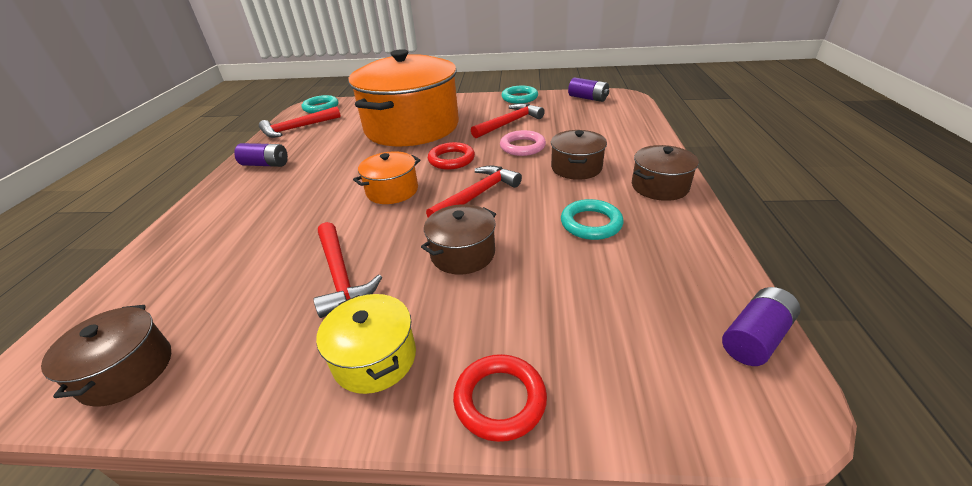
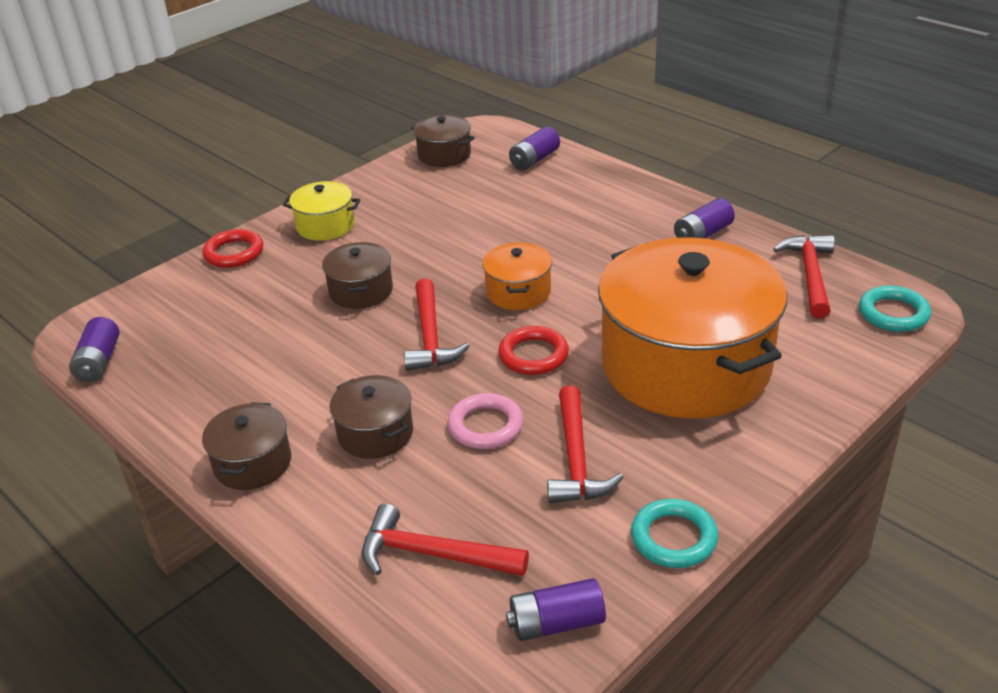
camera: 130 degrees right, 0 degrees up
(139, 287) = (534, 160): none -> purple battery
(341, 276) = (423, 233): red hammer -> red hammer (433, 554)
(591, 223) = (285, 375): turquoise ring -> none

